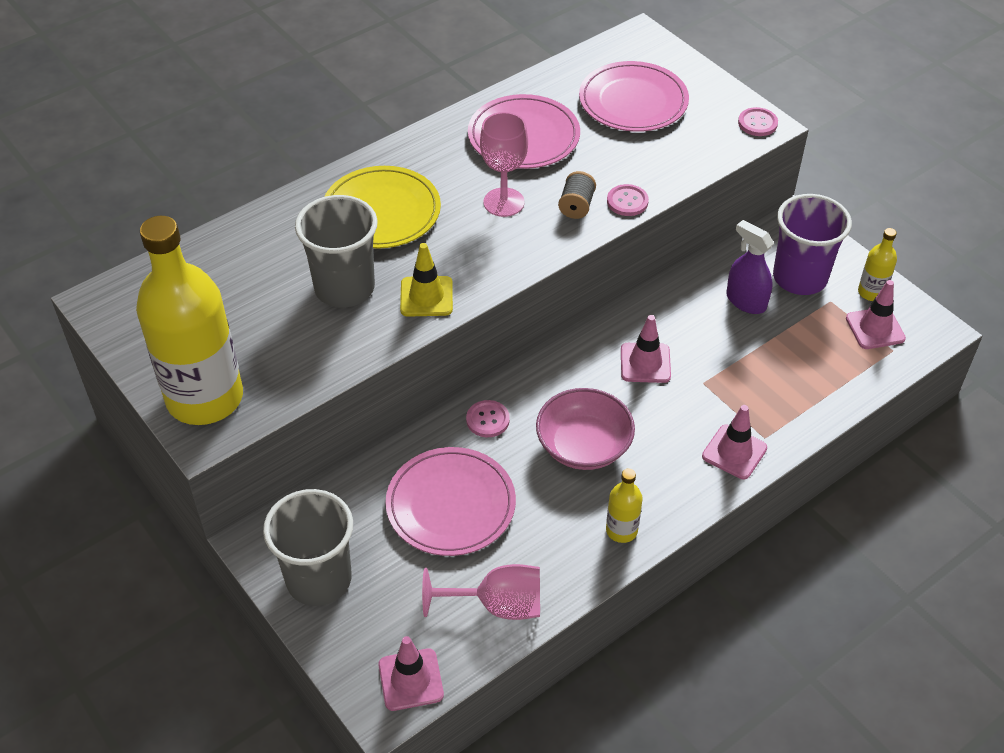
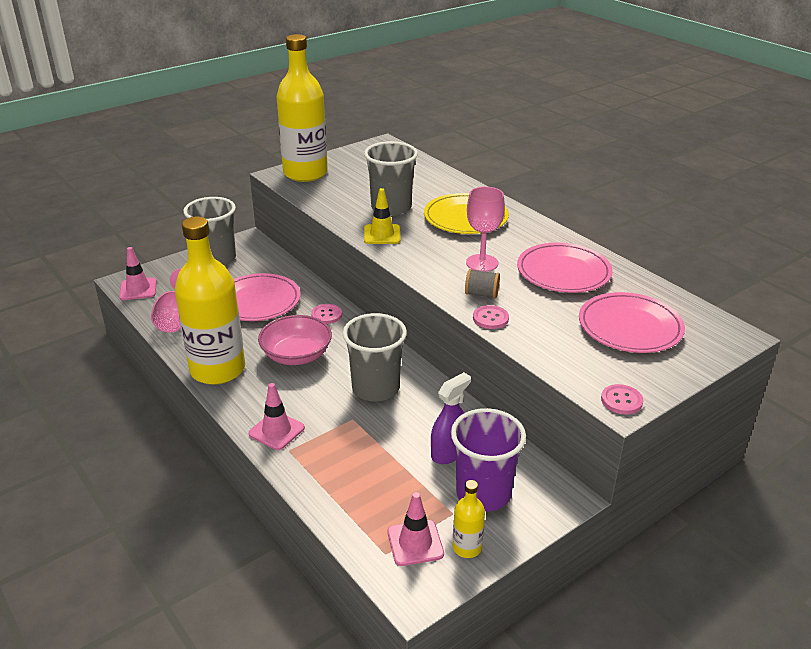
camera: 90 degrees right, 15 degrees down
(621, 530) = (217, 370): yellow bottle -> yellow bottle, size x2.37
(645, 363) = (375, 388): pink traffic cone -> grey cup

